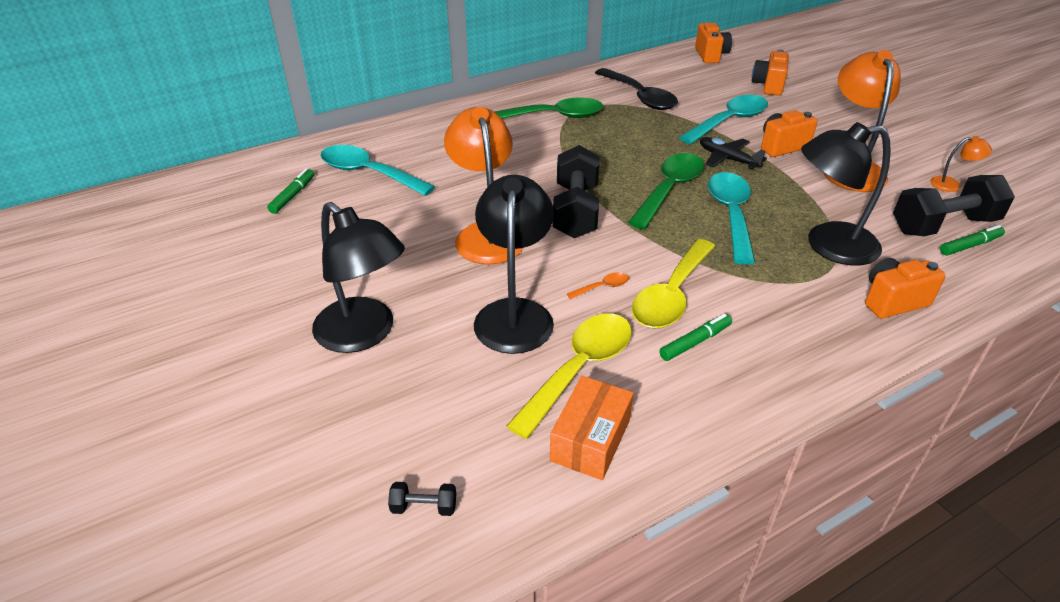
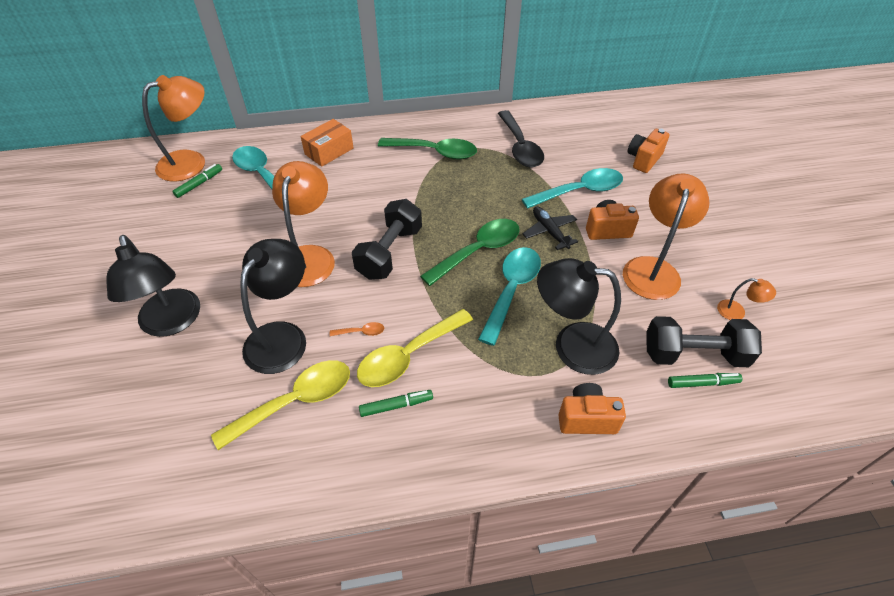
camera: 20 degrees right, 10 degrees up
(266, 177) = (191, 162): none -> orange lamp
(424, 507) = (122, 480): black dumbbell -> none
(590, 440) = (262, 466): orange box -> orange box (329, 151)
(710, 55) = (614, 114): orange camera -> none

